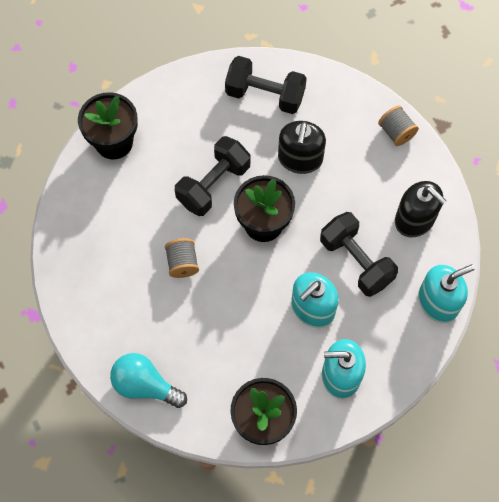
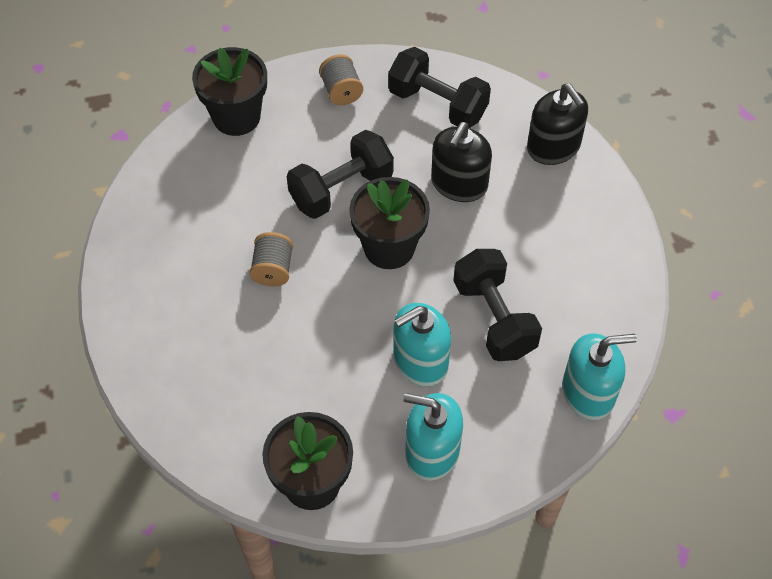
camera: 15 degrees right, 10 degrees down
(145, 385) = (177, 401): turquoise light bulb -> none
(396, 132) = (590, 180): grey spool -> grey spool (341, 91)
(415, 219) = (586, 286): black soap dispenser -> black soap dispenser (553, 147)

